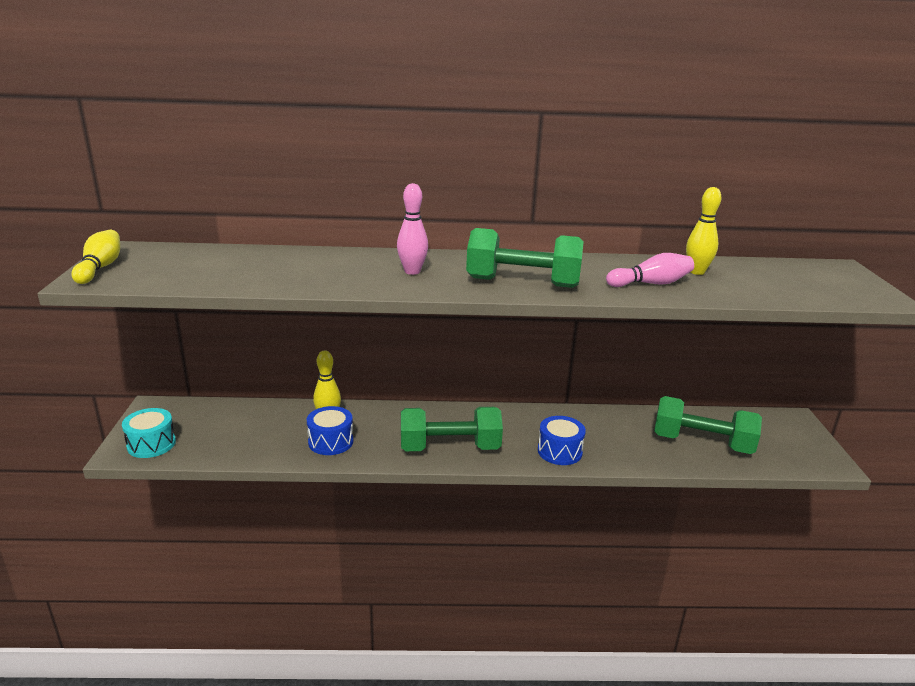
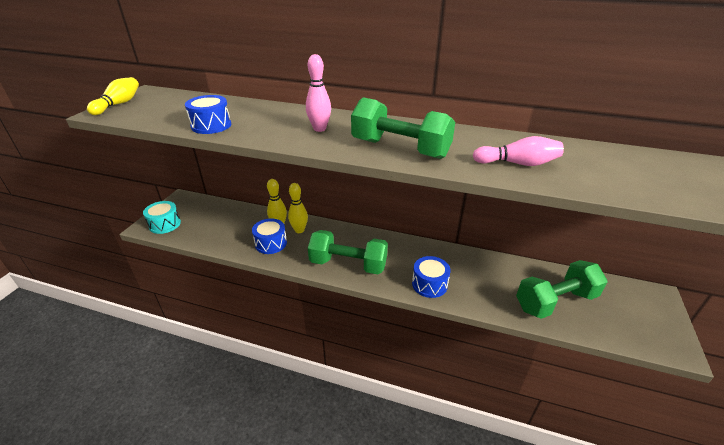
camera: 20 degrees right, 10 degrees up
(269, 281) = (211, 125): none -> blue drum
(696, 272) = (572, 156): yellow bowling pin -> yellow bowling pin (299, 230)
(702, 443) = (555, 301): green dumbbell -> green dumbbell turned 60 degrees counterclockwise

